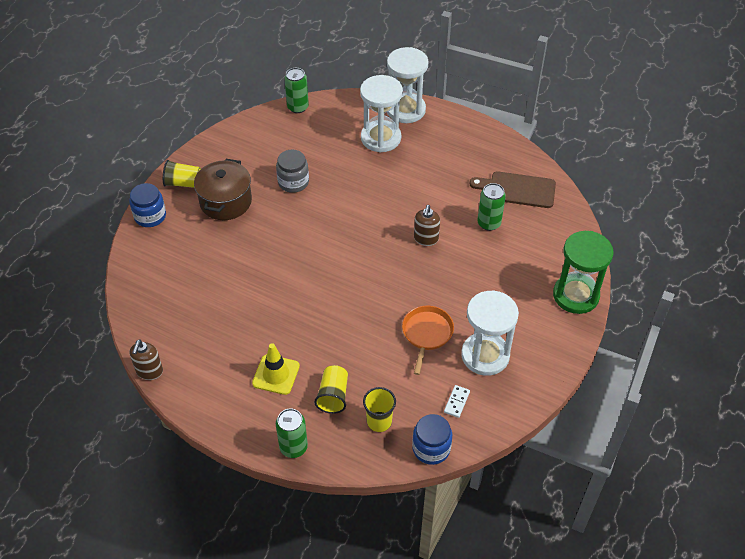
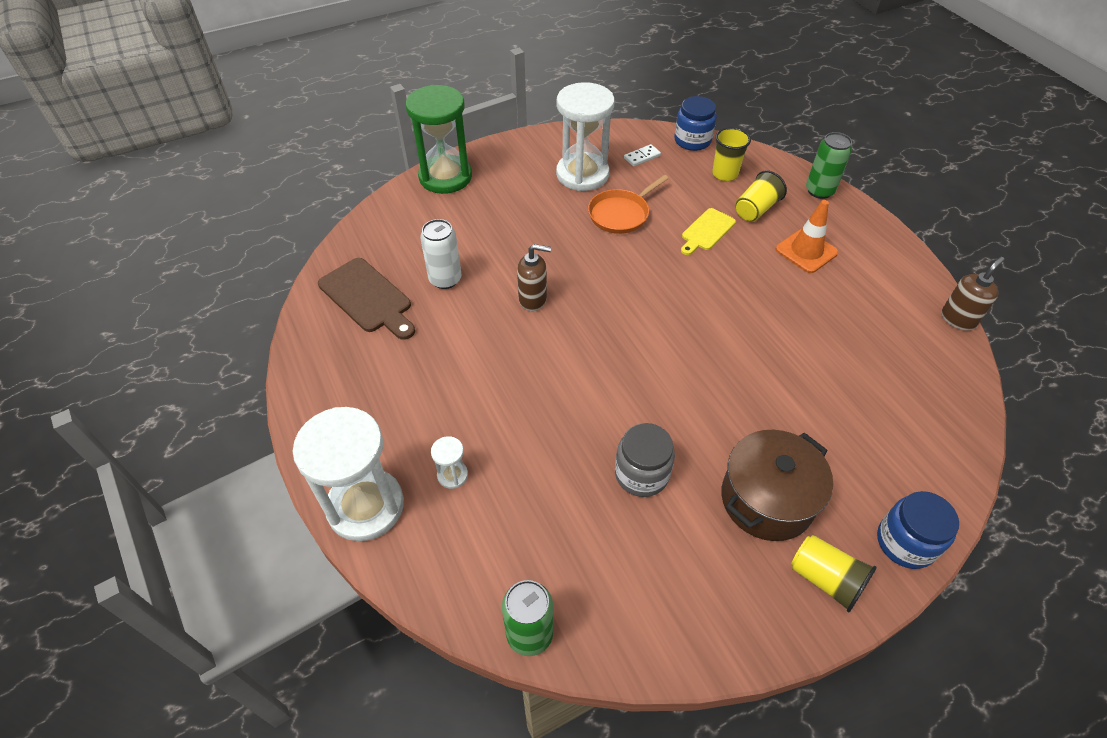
camera: 145 degrees left, 0 degrees up
(276, 374) = (806, 251): yellow traffic cone -> orange traffic cone
(356, 353) = (706, 231): none -> yellow cutting board
(381, 138) = (452, 475): white hourglass -> white hourglass, size x0.42
(426, 239) = (533, 299): brown soap dispenser -> brown soap dispenser turned 45 degrees clockwise
(489, 223) = (445, 279): green can -> white can

